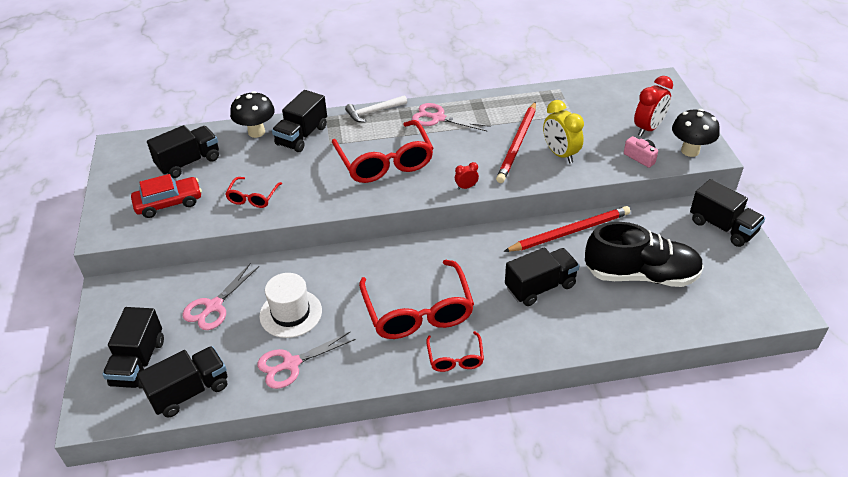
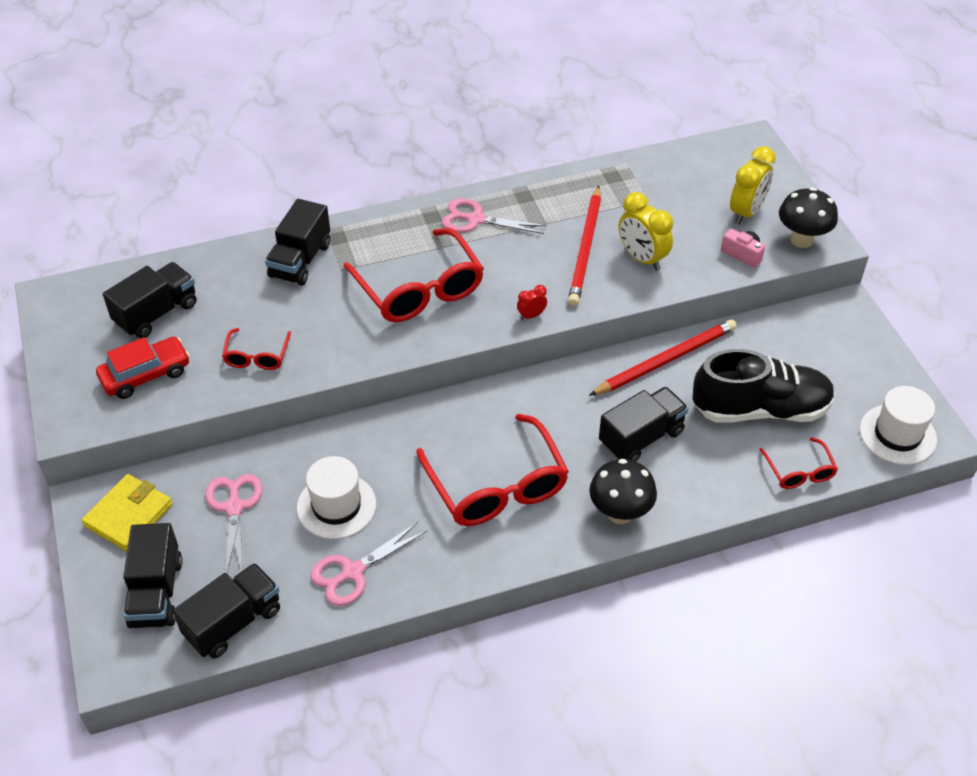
camera: 10 degrees left, 5 degrees up
(134, 303) = (128, 515): none -> yellow wallet
(214, 306) = (234, 507): pink scissors -> pink scissors turned 150 degrees clockwise
(256, 132) = (237, 260): black mushroom -> black mushroom (620, 513)
(373, 112) = (388, 217): white hammer -> none
(455, 358) = (554, 541): red glasses -> red glasses (799, 471)
(648, 128) = (746, 212): red clock -> yellow clock
(722, 227) = (850, 336): black truck -> none
(754, 305) = (897, 434): none -> white hat

